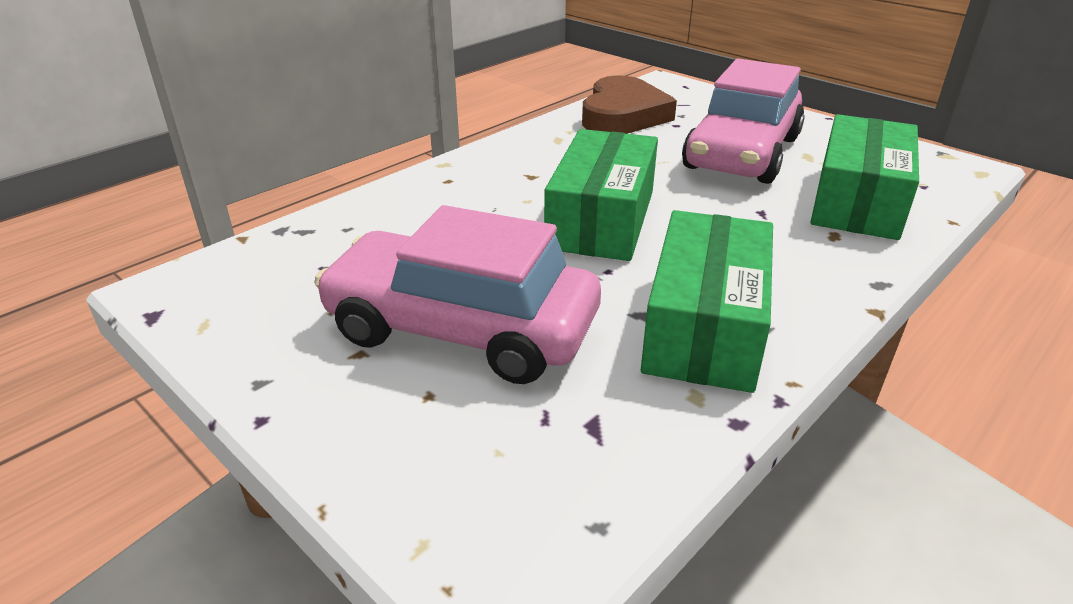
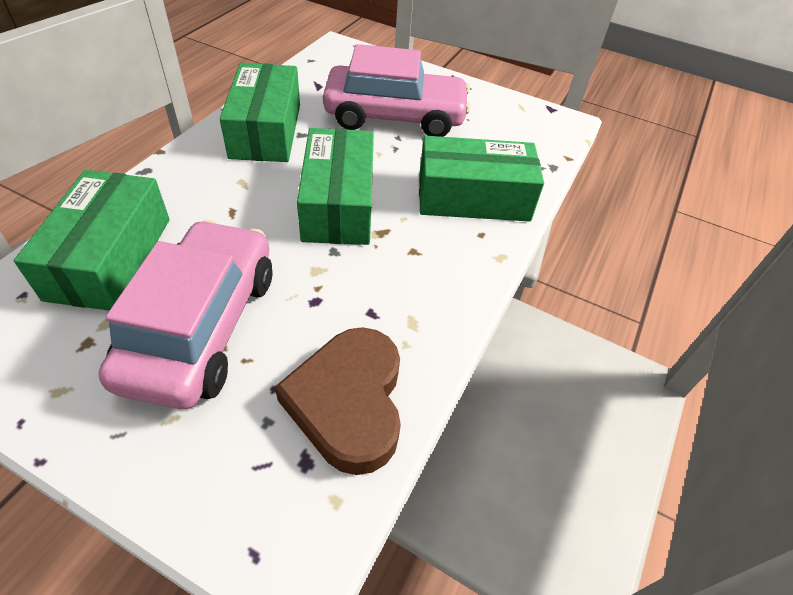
camera: 160 degrees right, 15 degrees up
(427, 209) = (473, 197): none -> green box

